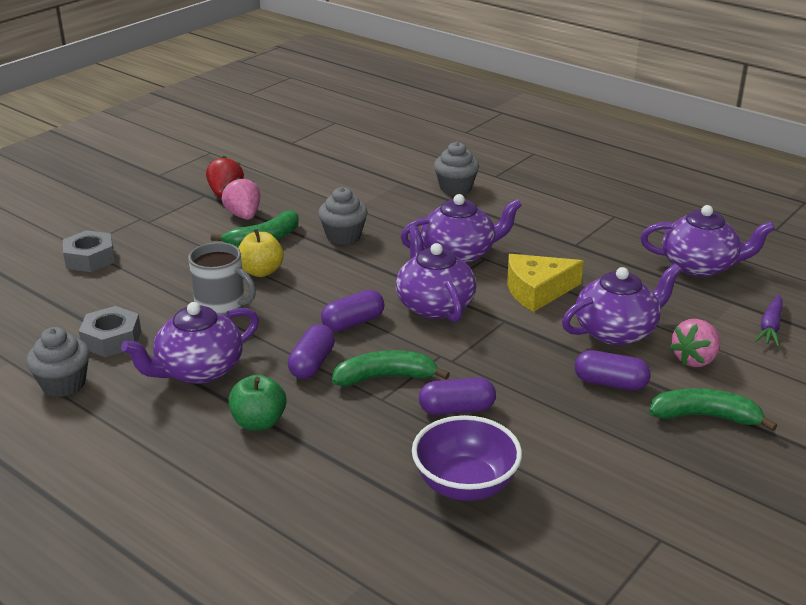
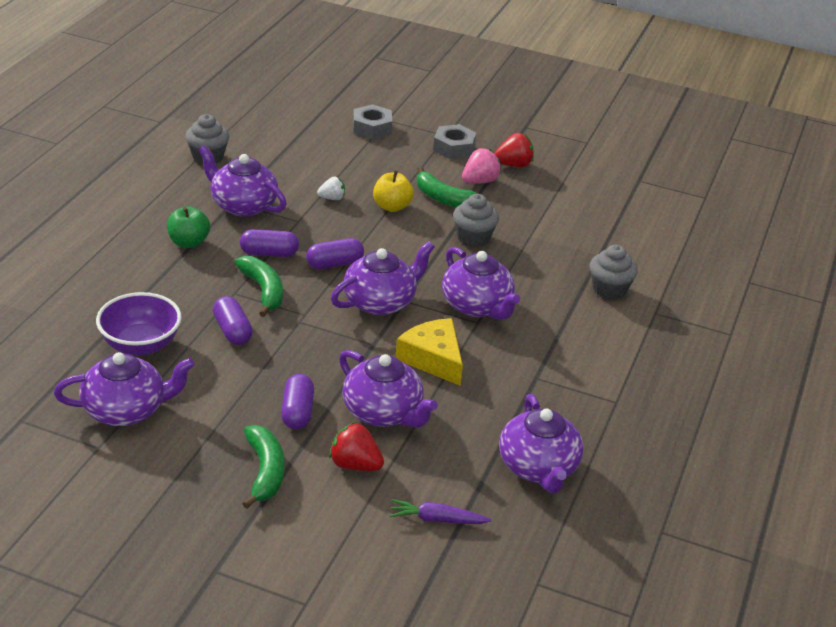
camera: 70 degrees right, 5 degrees up
(112, 339) = (268, 162): grey nut -> grey nut (454, 148)
(221, 306) = (332, 198): grey mug -> white strawberry
(353, 323) = (334, 264): purple capsule -> purple capsule turned 60 degrees counterclockwise
(592, 509) = (126, 410): none -> purple teapot
(695, 359) = (355, 465): pink strawberry -> red strawberry

